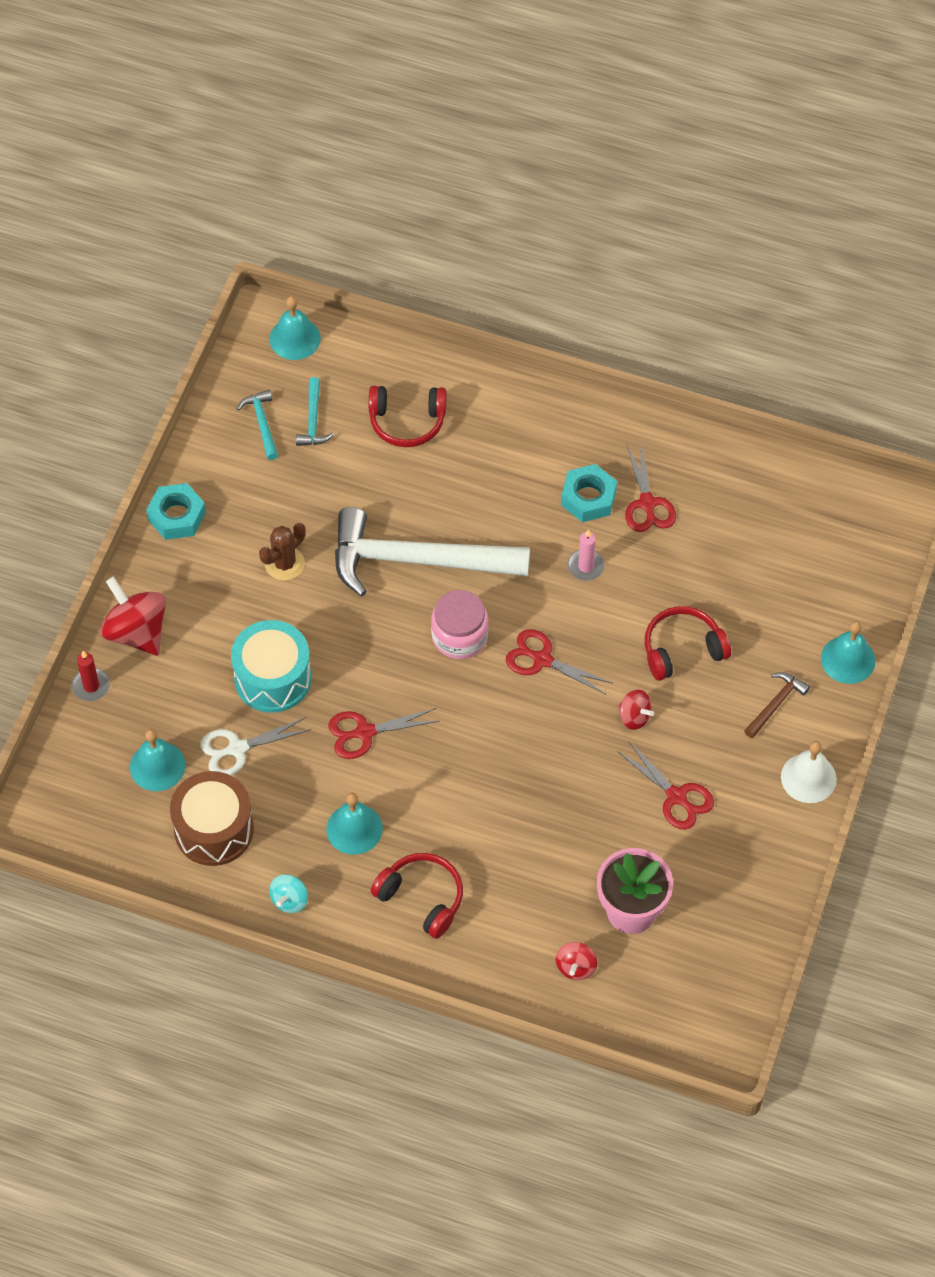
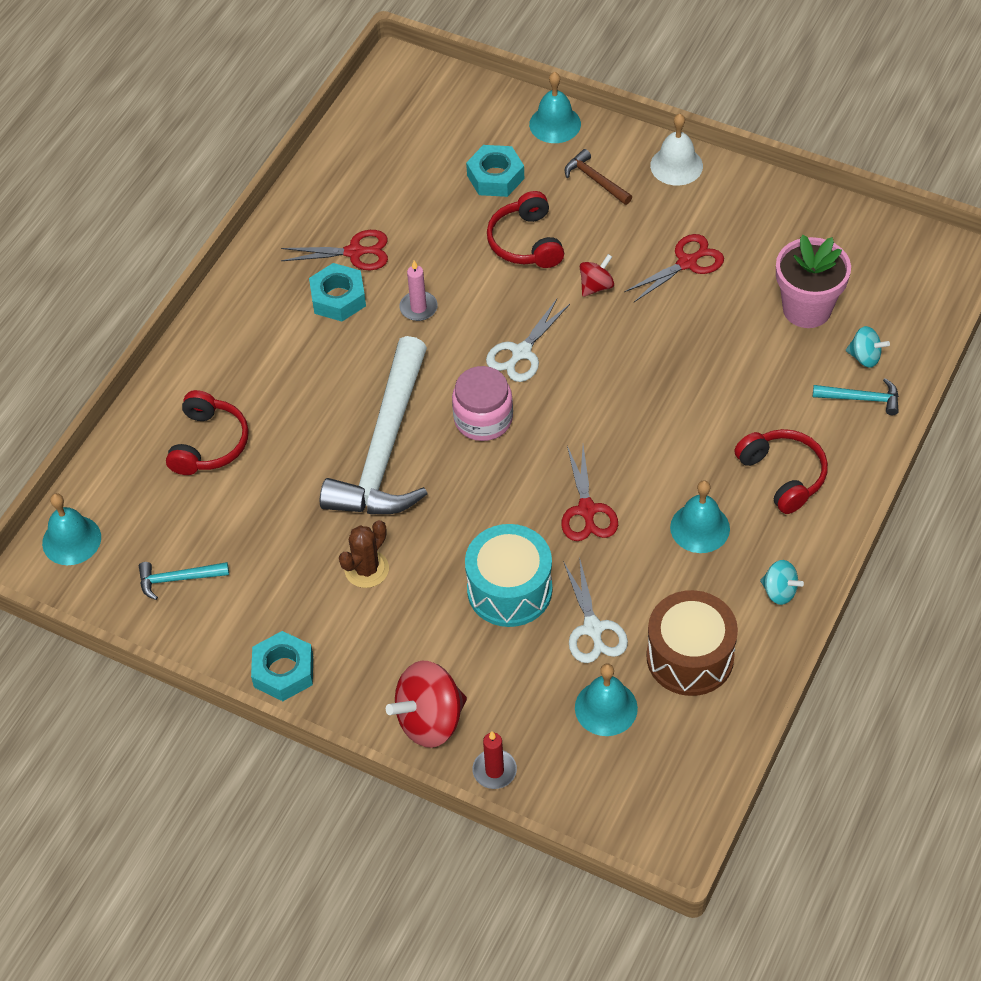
camera: 80 degrees left, 5 degrees down
(284, 563) = (366, 569): brown cactus -> brown cactus turned 75 degrees clockwise
(313, 420) = (185, 529): turquoise hammer -> turquoise hammer (861, 398)
(422, 898) = (783, 475): red headphones -> red headphones turned 105 degrees clockwise
(542, 660) = (521, 352): red scissors -> white scissors
(576, 967) = (865, 357): red spinning top -> turquoise spinning top
(765, 613) = (495, 177): none -> turquoise nut

